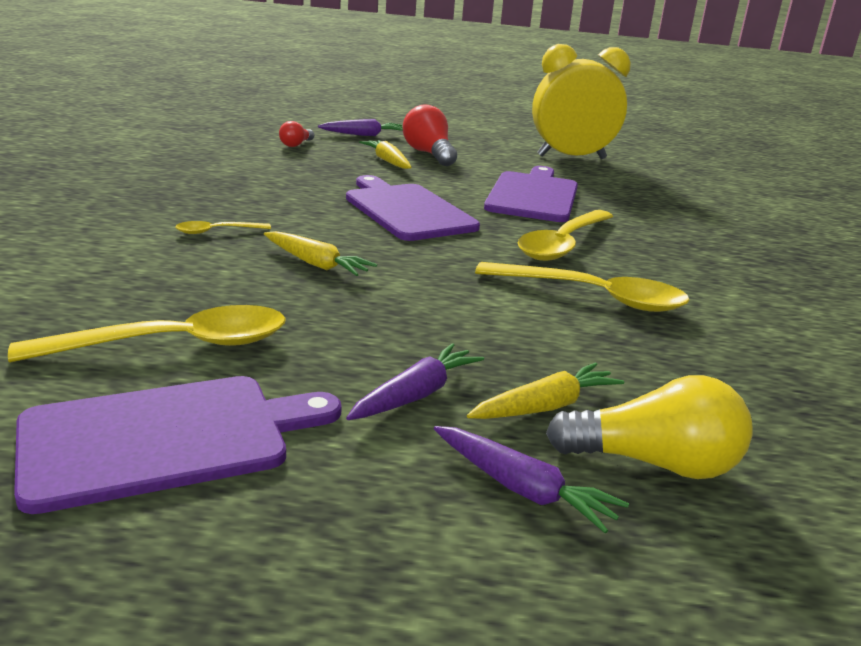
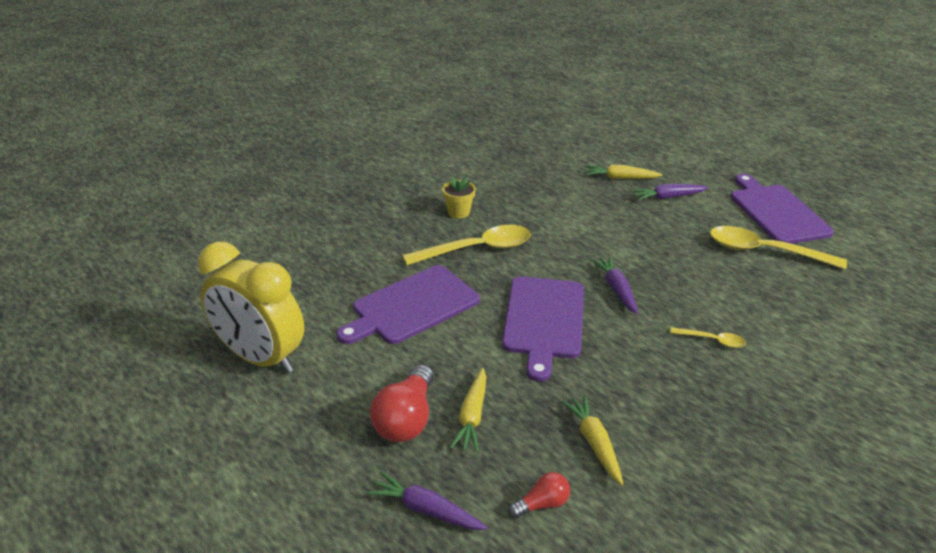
camera: 140 degrees left, 10 degrees up
(165, 438) = (777, 212): purple cutting board -> purple cutting board turned 60 degrees clockwise
(316, 264) = (659, 284): yellow carrot -> yellow carrot (594, 443)
(522, 489) = (659, 162): purple carrot -> purple carrot (616, 289)
(592, 296) = (522, 211): yellow spoon -> none
(653, 463) = (606, 154): yellow light bulb -> none
(656, 273) = (458, 212): none -> yellow flower pot

